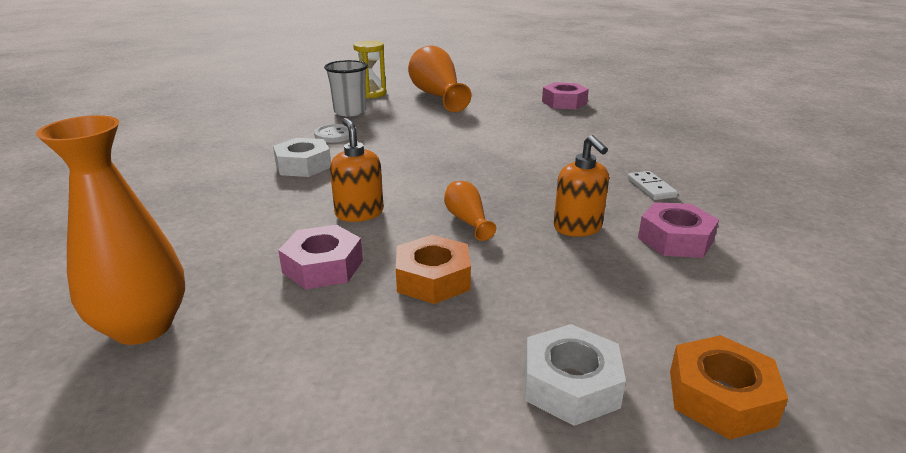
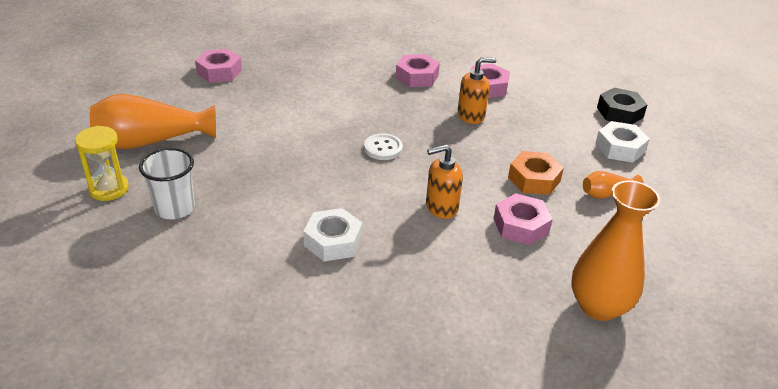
camera: 85 degrees left, 10 degrees up
(334, 135) = (252, 220): white button -> white button (383, 148)
(467, 220) = (458, 157): orange vase -> orange vase (606, 194)
(651, 188) = (417, 76): white domino -> pink nut
(721, 397) = (620, 112): orange nut -> black nut

